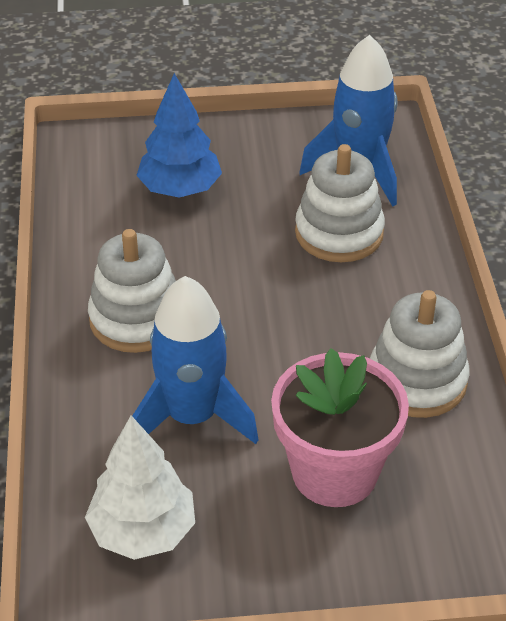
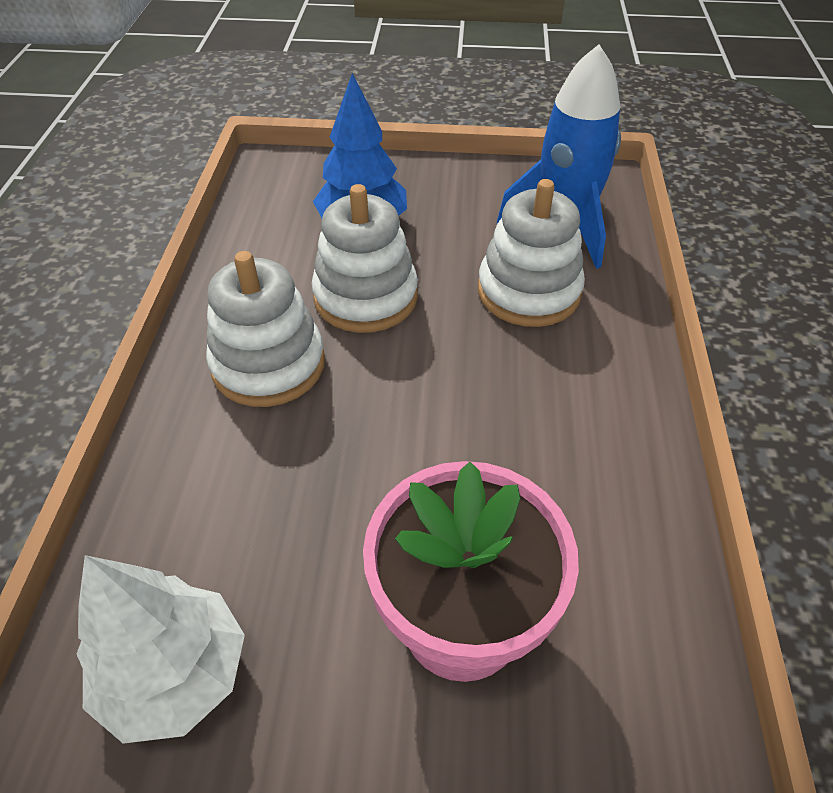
camera: 10 degrees right, 5 degrees up
(192, 416) = (294, 504): blue rocket -> none
(417, 380) = (596, 496): white stacking toy -> white stacking toy (365, 297)

